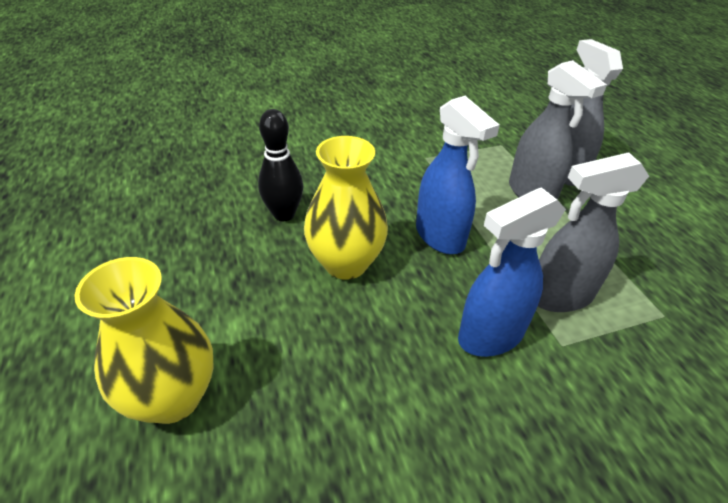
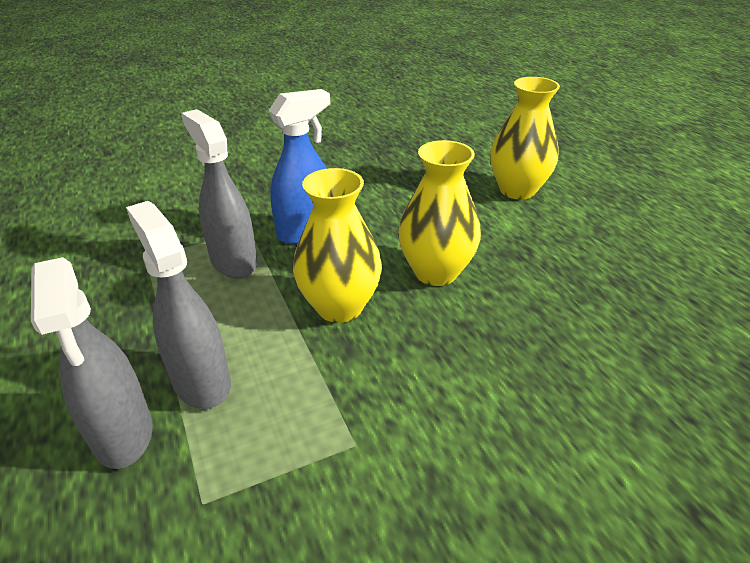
camera: 175 degrees right, 5 degrees down
(284, 214) = (527, 317): black bowling pin -> none
(440, 237) = (339, 306): blue spray bottle -> yellow vase
(559, 296) = (233, 262): grey spray bottle -> grey spray bottle turned 105 degrees counterclockwise

